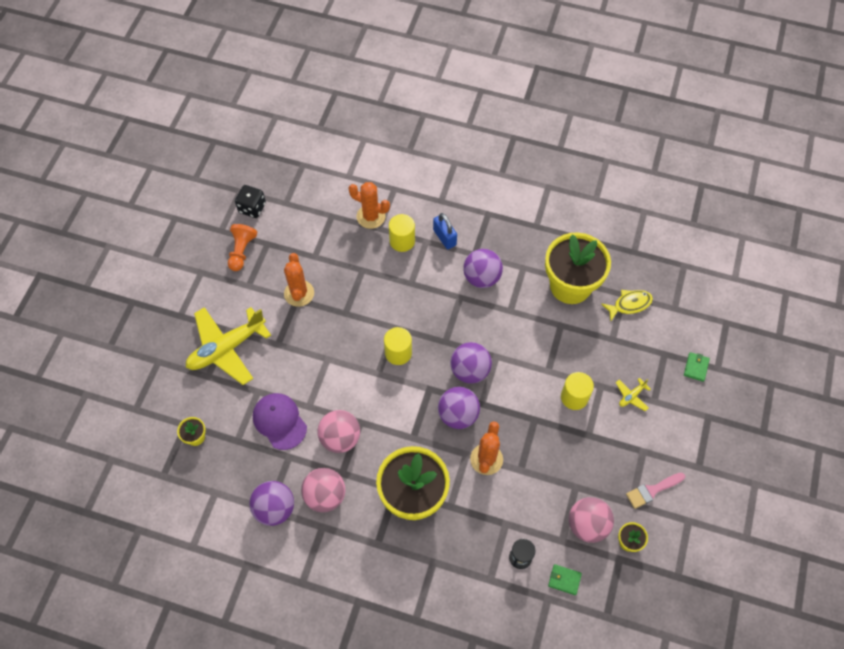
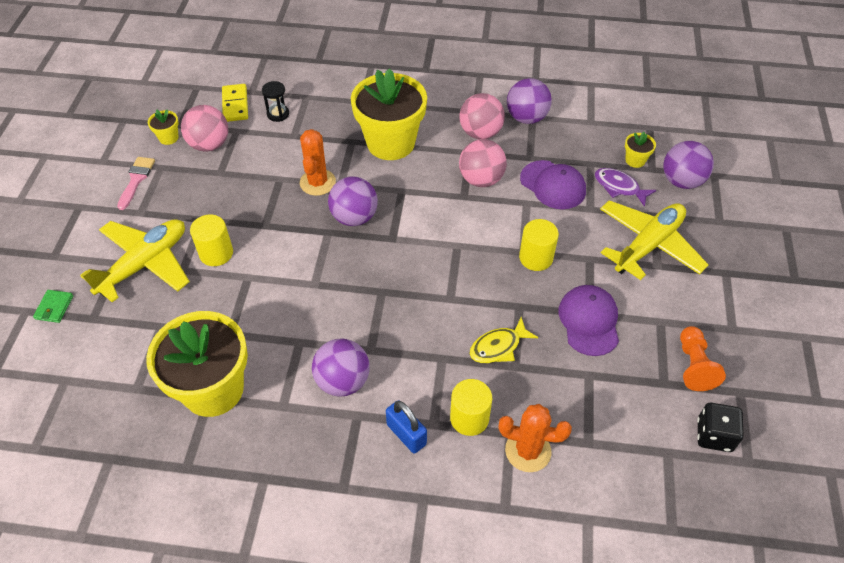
camera: 170 degrees right, 10 degrees down
(223, 409) = (619, 187): none -> purple fish
(299, 293) = (589, 321): orange cactus -> purple cap
(398, 353) = (438, 270): yellow cylinder -> yellow cylinder (536, 258)
(470, 371) = (346, 263): purple ball -> purple ball (681, 181)
(564, 580) = (235, 105): green wallet -> yellow domino
(629, 304) = (129, 375): yellow fish -> yellow fish (498, 347)
(631, 396) = (145, 264): yellow plane -> yellow plane, size x2.41
(652, 490) = (136, 180): pink brush -> pink brush turned 45 degrees counterclockwise

